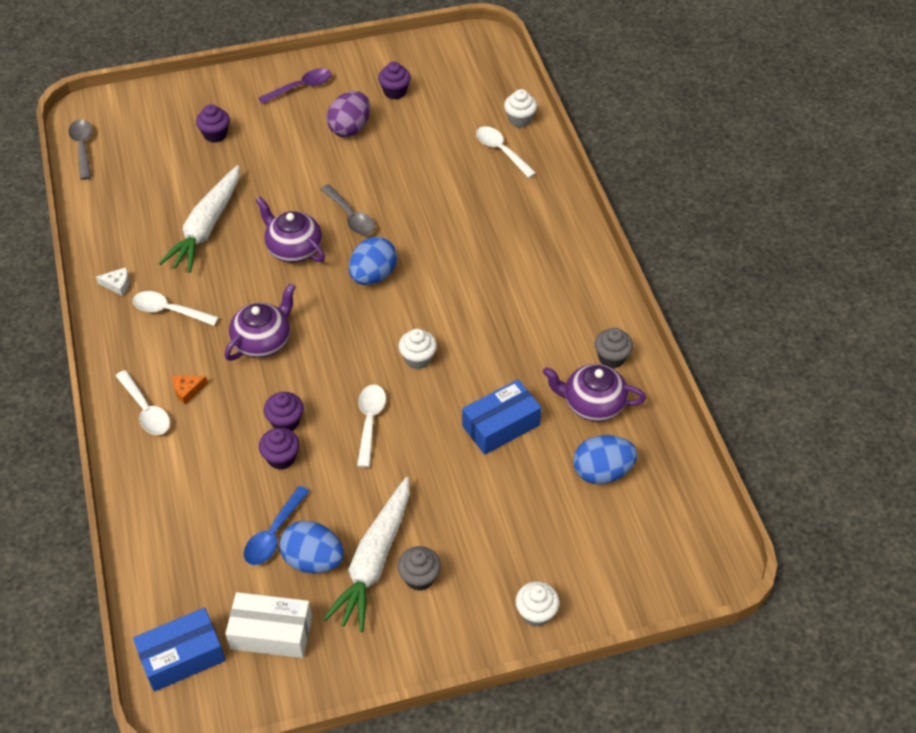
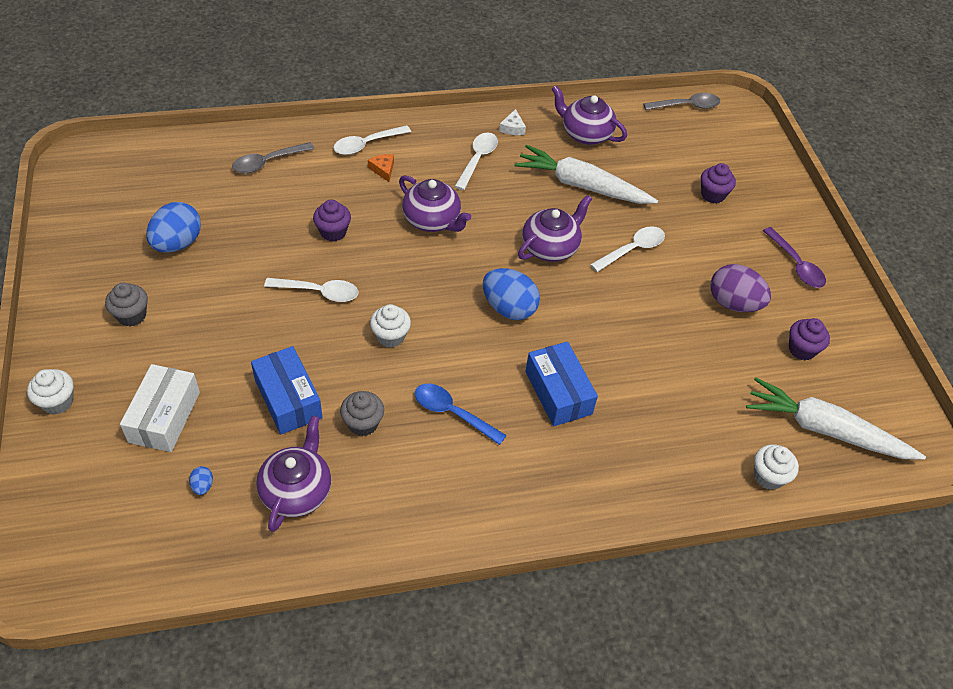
camera: 90 degrees right, 0 degrees up
(127, 225) = (585, 134): none -> purple teapot
(182, 656) = (118, 162): blue box -> blue box (558, 392)
(271, 633) = (117, 214): white box -> white box (164, 417)
(274, 534) = (213, 219): blue spoon -> blue spoon (452, 413)
(281, 458) = (293, 227): purple cupcake -> none
(351, 216) = (595, 295): grey spoon -> grey spoon (268, 162)
(374, 560) = (162, 284): white carrot -> white carrot (826, 430)
(501, 151) = (707, 448): white spoon -> white spoon (632, 249)
(602, 472) = (203, 486): blue egg -> blue egg, size x0.42
(611, 358) = (360, 522): grey cupcake -> grey cupcake (363, 423)

